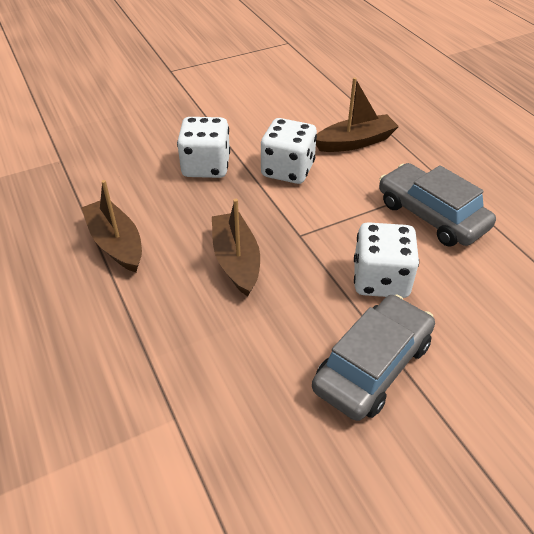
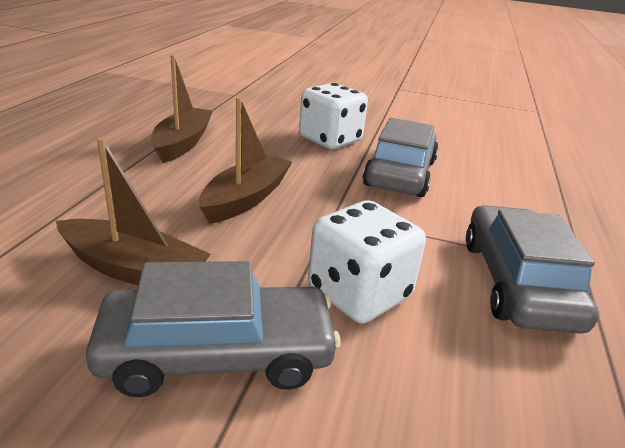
camera: 40 degrees right, 15 degrees down
(288, 170) = (400, 173): white dice -> grey car
(355, 142) = (508, 189): brown boat -> brown boat (133, 269)

